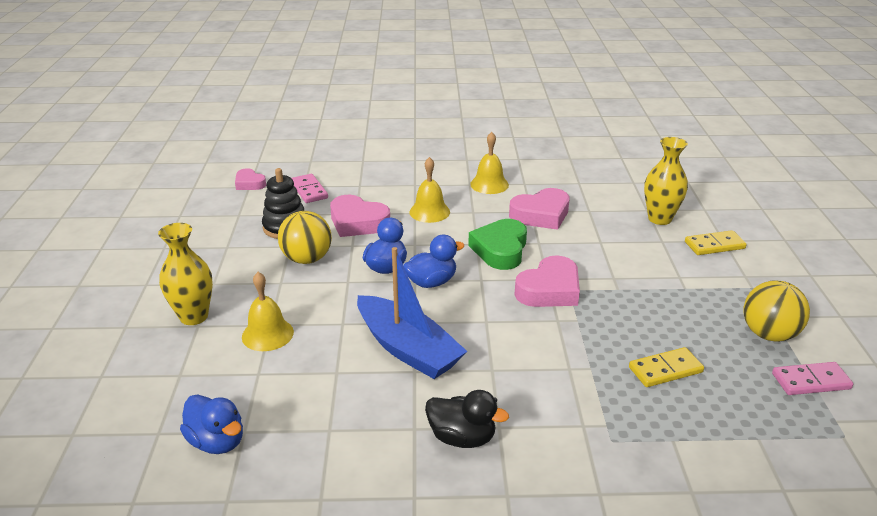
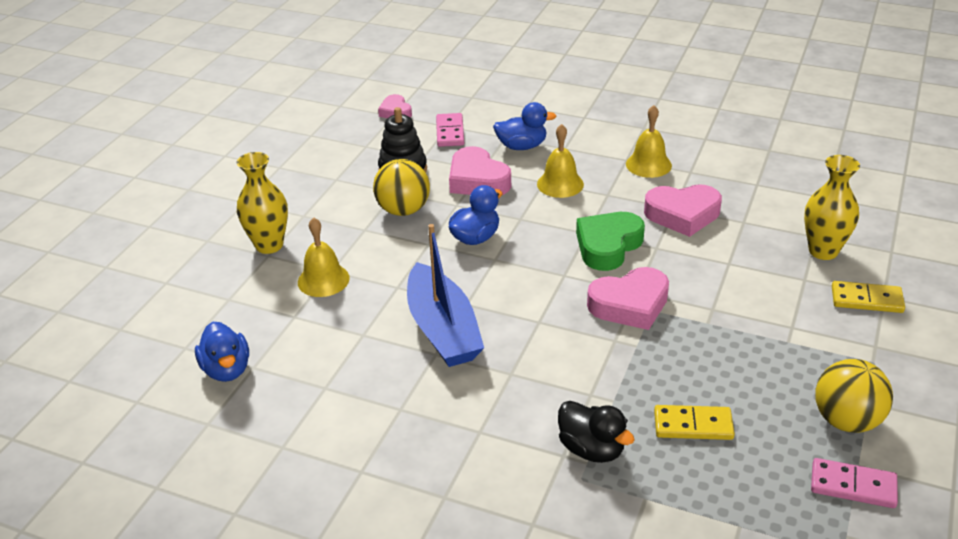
camera: 25 degrees right, 5 degrees up
(431, 282) = (511, 265): blue duck -> blue duck (522, 146)
(462, 437) = (438, 431): black duck -> black duck (591, 449)

